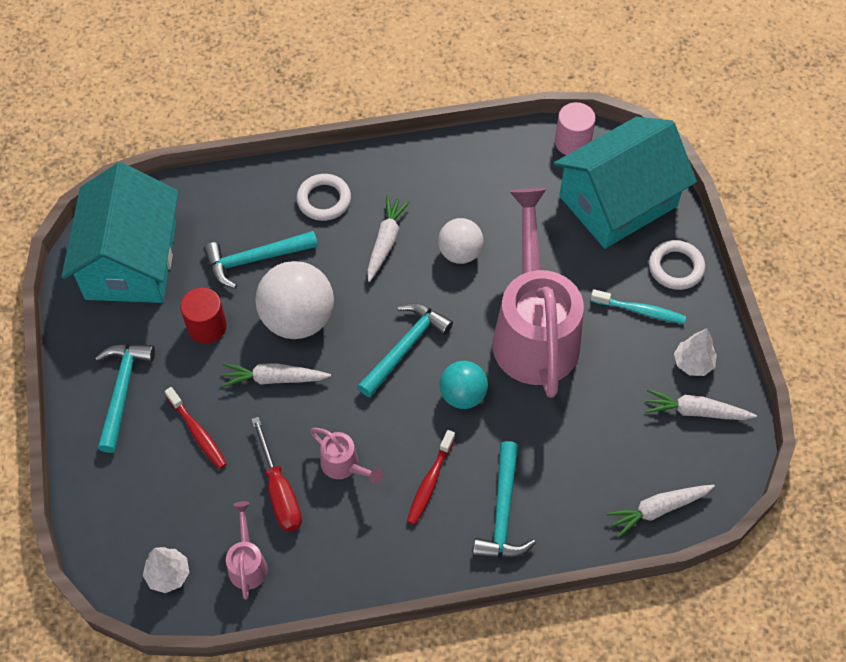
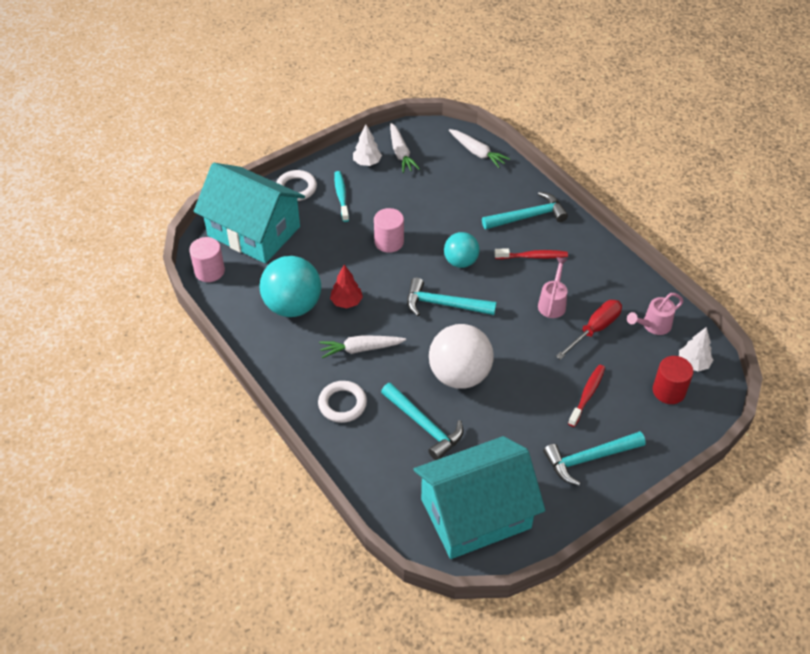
camera: 115 degrees left, 10 degrees down
(207, 326) = (501, 430): red cylinder -> red cylinder (668, 391)
(274, 379) = (516, 368): white carrot -> none
(460, 253) = (346, 302): white ball -> red tree
(481, 201) = (293, 306): none -> turquoise ball
(534, 331) = (389, 242): pink watering can -> pink cylinder

